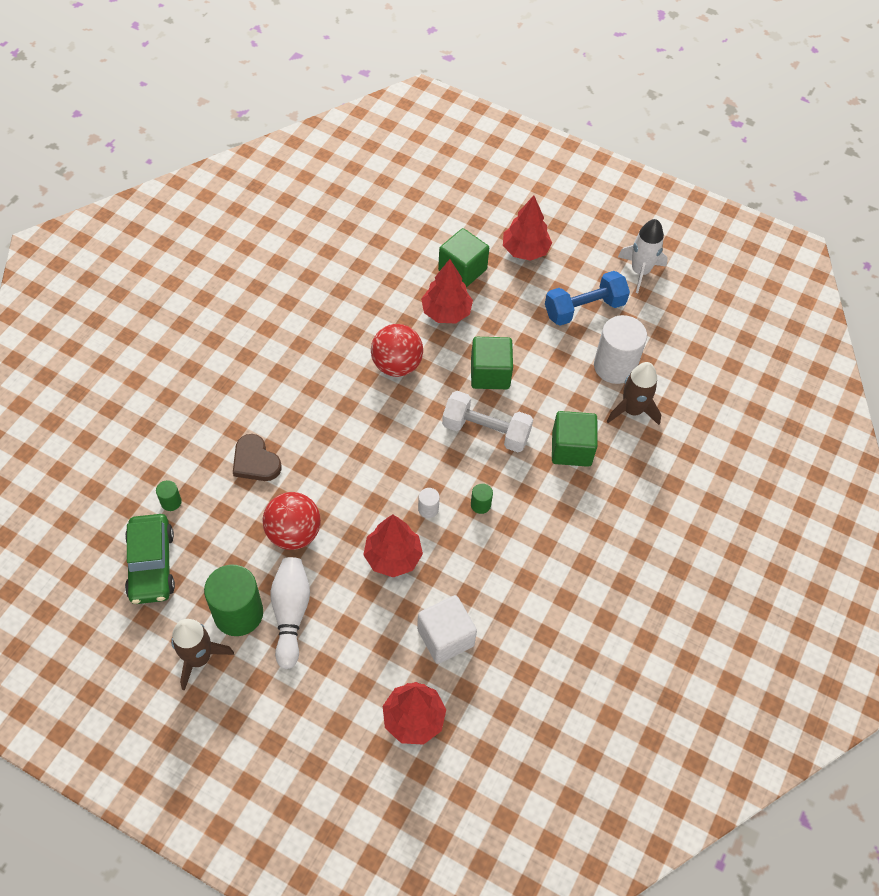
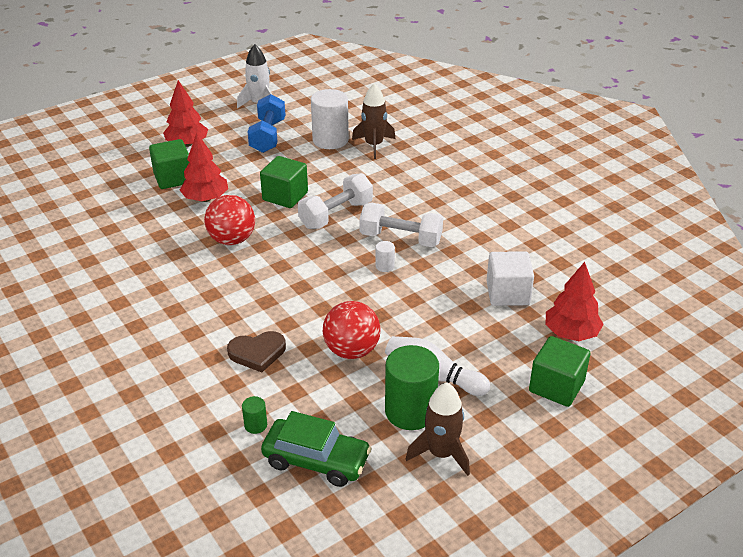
camera: 60 degrees left, 20 degrees down
(393, 556) = (415, 299): red tree -> none
(480, 505) = (400, 238): green cylinder -> white dumbbell
(571, 449) = (385, 181): green cube -> green cube (556, 386)

